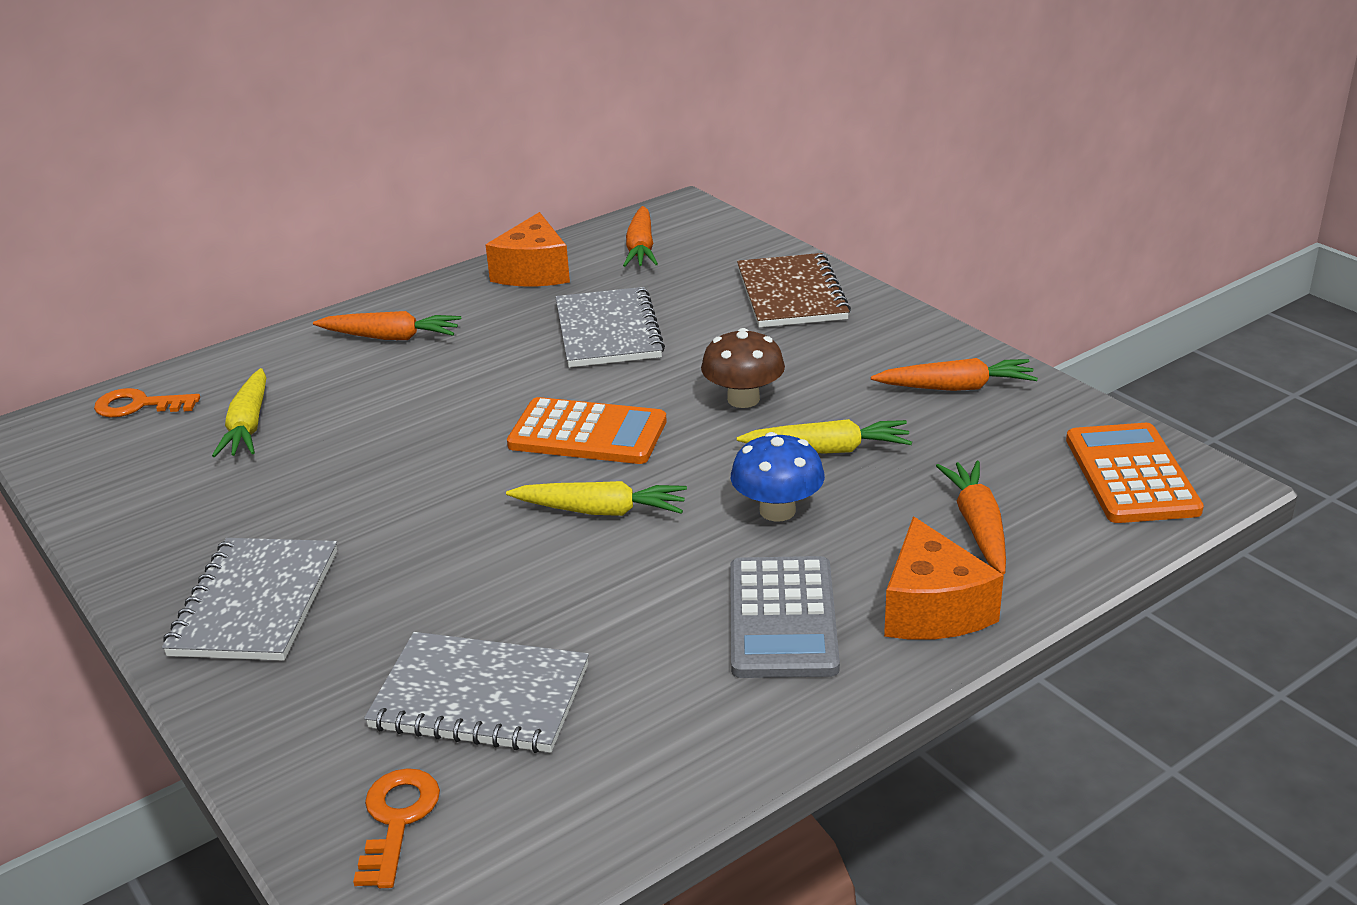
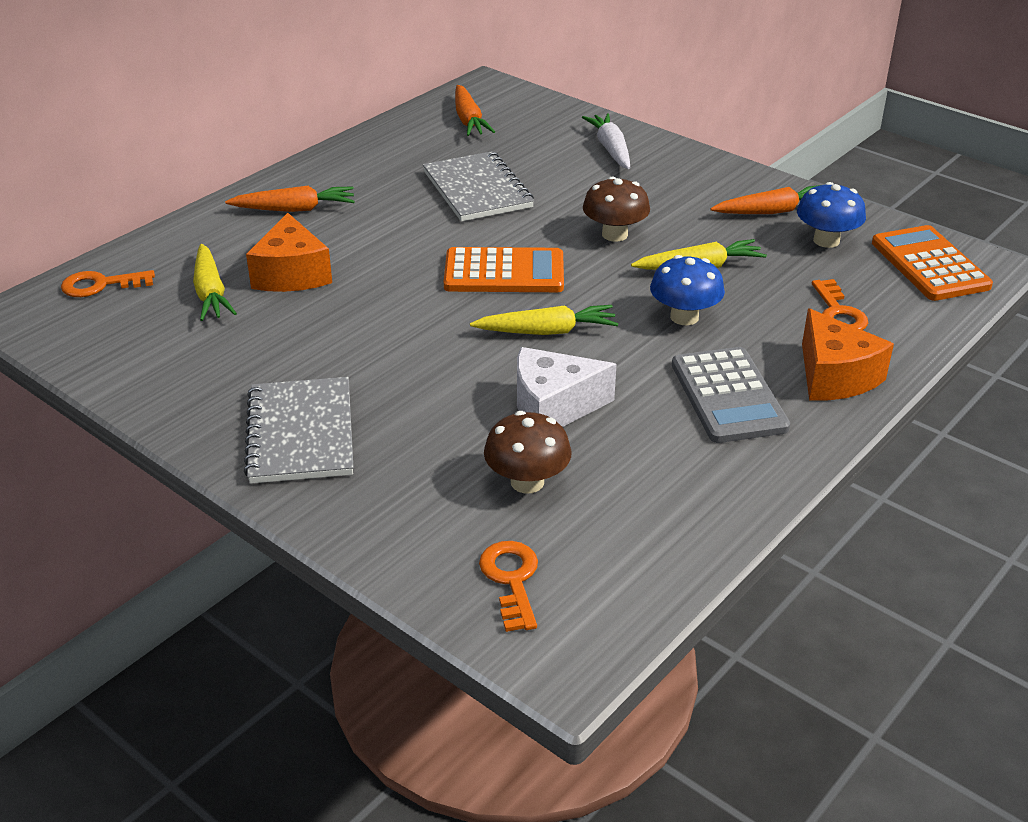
camera: 15 degrees left, 5 degrees up
(480, 697) = (527, 482): grey notebook -> brown mushroom
(533, 272) = (388, 146): orange cheese -> orange cheese (292, 274)
(559, 607) = (553, 407): none -> white cheese
(791, 294) = (611, 149): brown notebook -> white carrot
(978, 526) = (838, 313): orange carrot -> orange key
(1007, 431) = (826, 240): none -> blue mushroom

